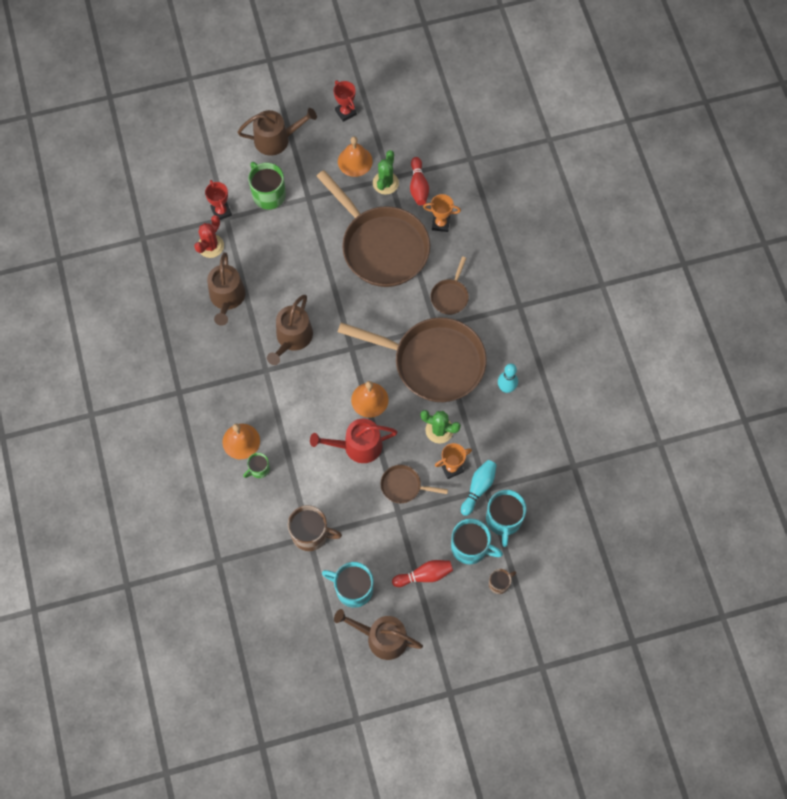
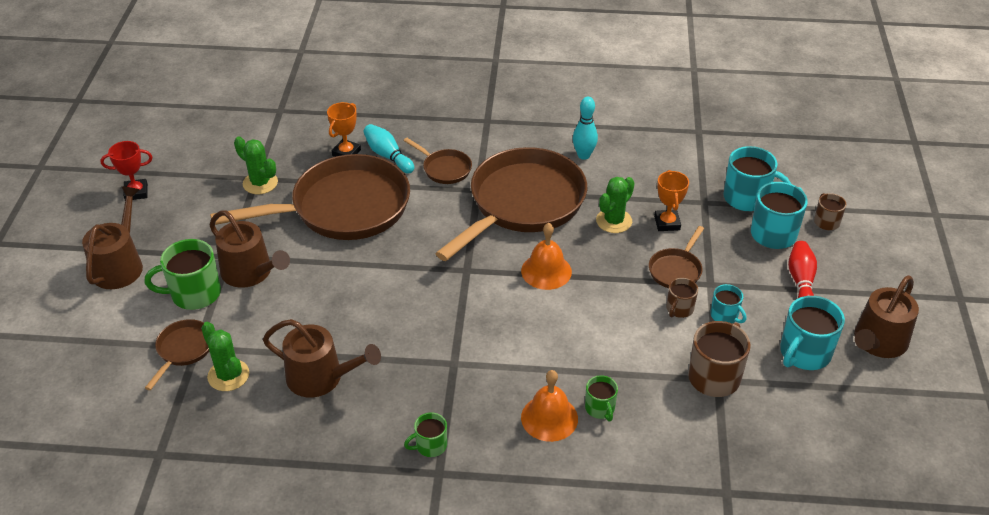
camera: 70 degrees left, 25 degrees down
(197, 380) = (430, 445): none -> green mug
(210, 246) = (228, 375): red cactus -> green cactus
(221, 211) = (183, 350): red trophy -> brown pan
(292, 338) = (421, 323): brown watering can -> brown watering can (250, 273)
(355, 161) = (210, 201): orange bell -> none
(357, 446) = (605, 298): red watering can -> none
(365, 497) = (679, 309): none -> brown mug
(370, 529) = (725, 315): none -> turquoise mug
(418, 186) = (285, 158): red bowling pin -> none
(478, 488) = (701, 208): turquoise bowling pin -> turquoise bowling pin (388, 156)

